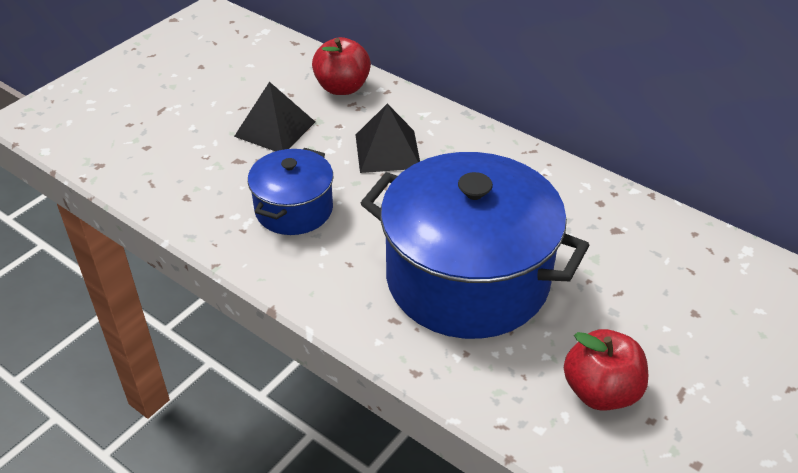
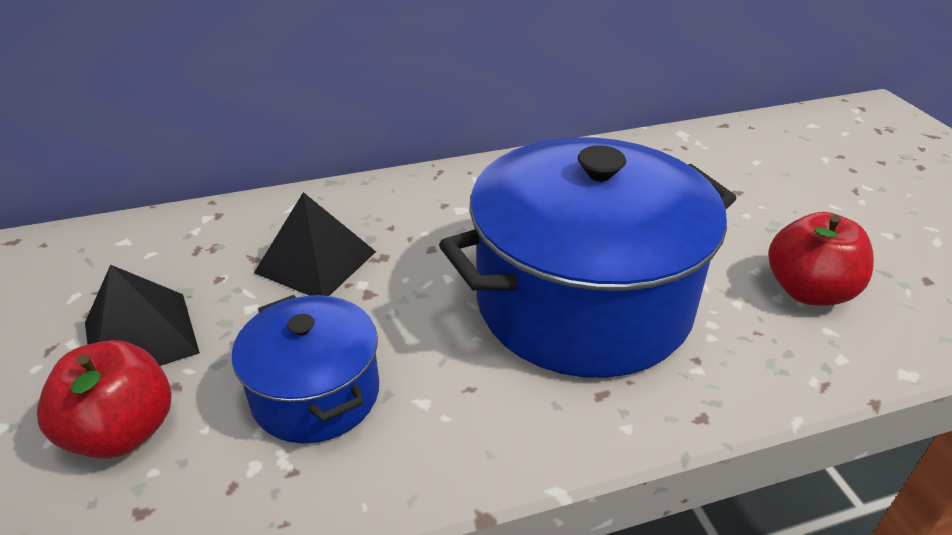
camera: 55 degrees left, 5 degrees down
(342, 87) = (158, 243): red apple -> red apple (123, 432)

